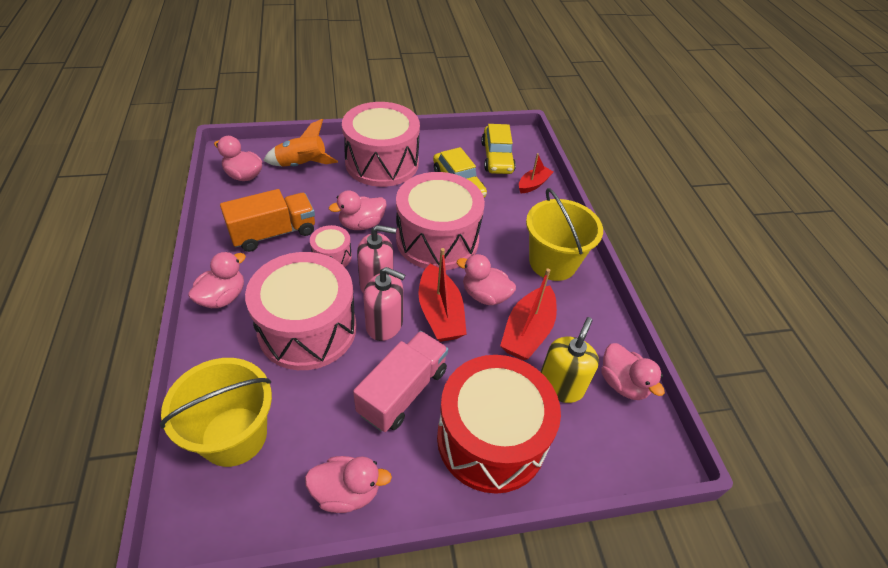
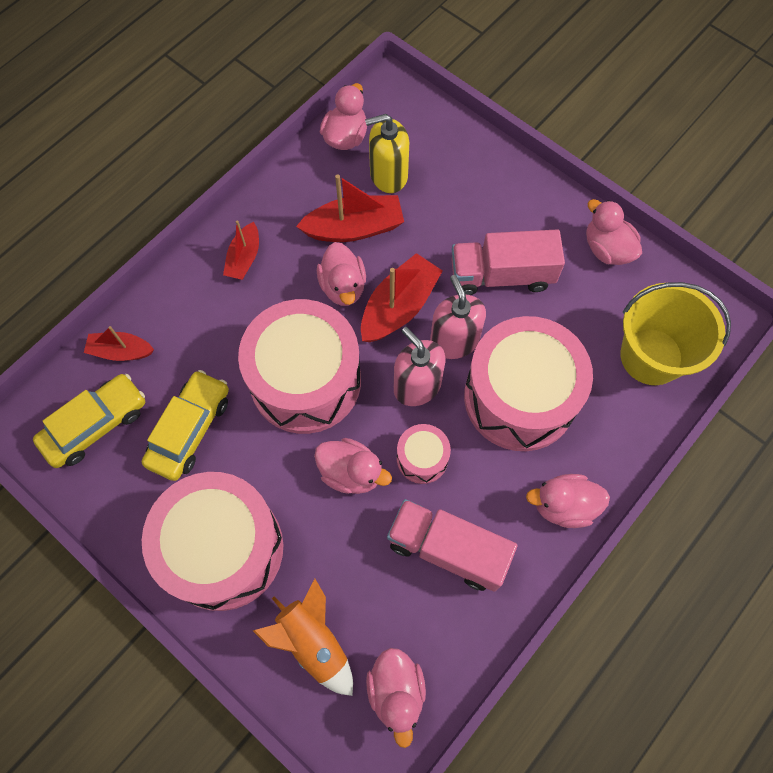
camera: 125 degrees left, 20 degrees up
(273, 233) = (447, 549): orange truck -> pink truck
(491, 438) = (480, 192): red drum -> none
(552, 262) = (244, 258): yellow bucket -> red boat

